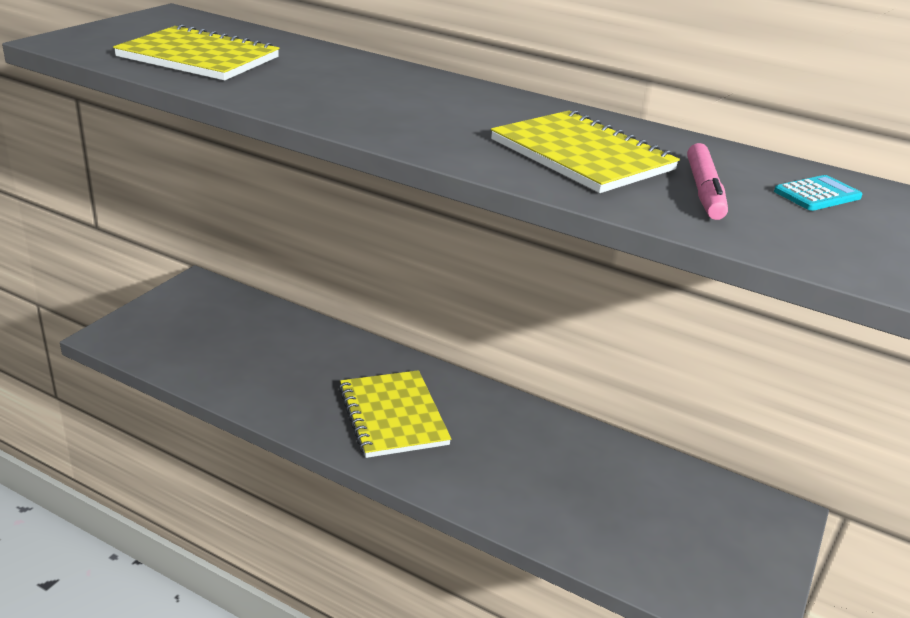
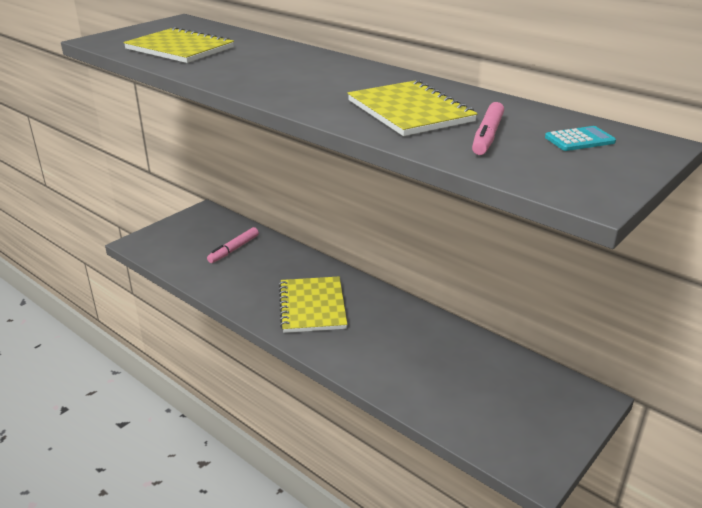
camera: 15 degrees right, 0 degrees up
(256, 338) = (233, 249): none -> pink marker

